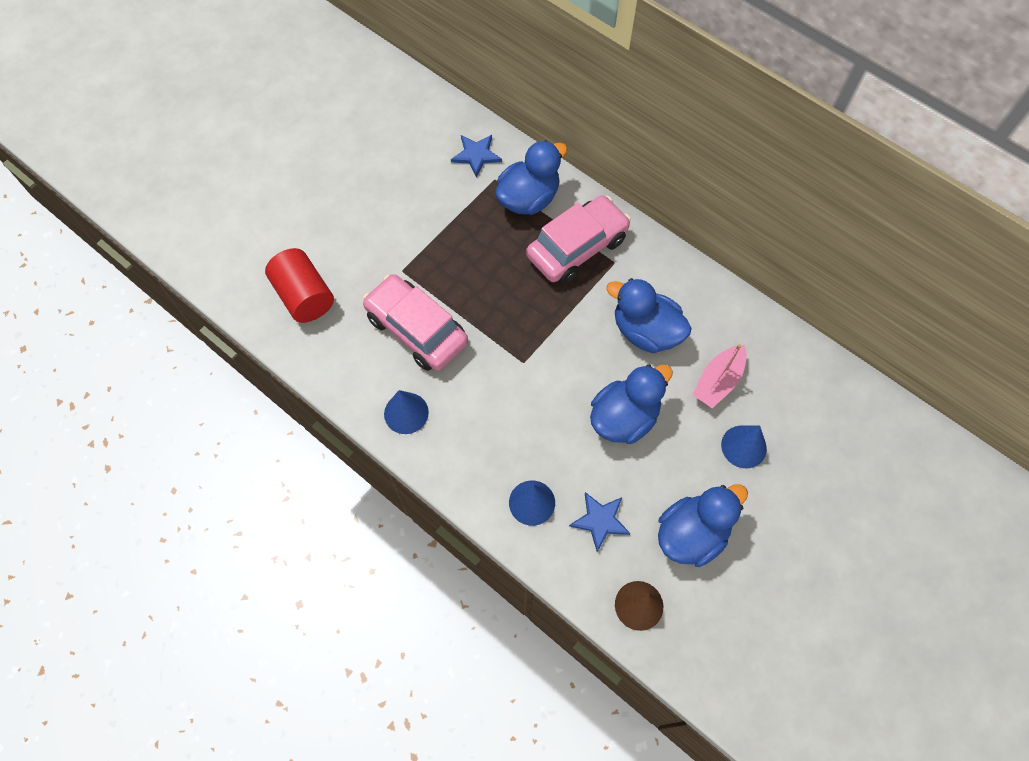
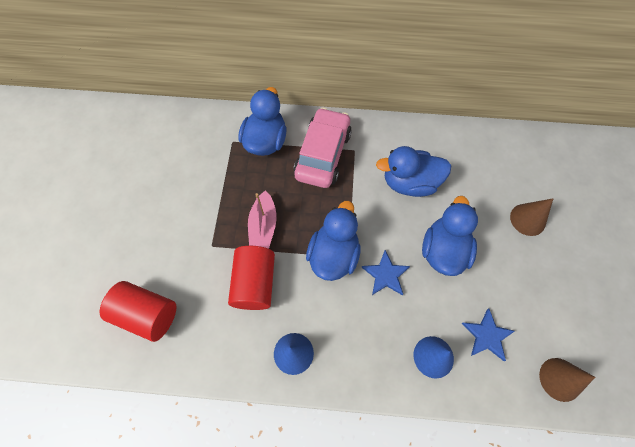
camera: 35 degrees left, 0 degrees up
(416, 330) = (255, 283): pink car -> red cylinder
(476, 155) = (207, 132): blue star -> blue star (385, 275)
(692, 534) = (548, 301): blue duck -> blue duck (333, 255)
(718, 381) = (478, 187): pink boat -> pink boat (263, 226)
(743, 446) = (527, 219): blue cone -> brown cone

